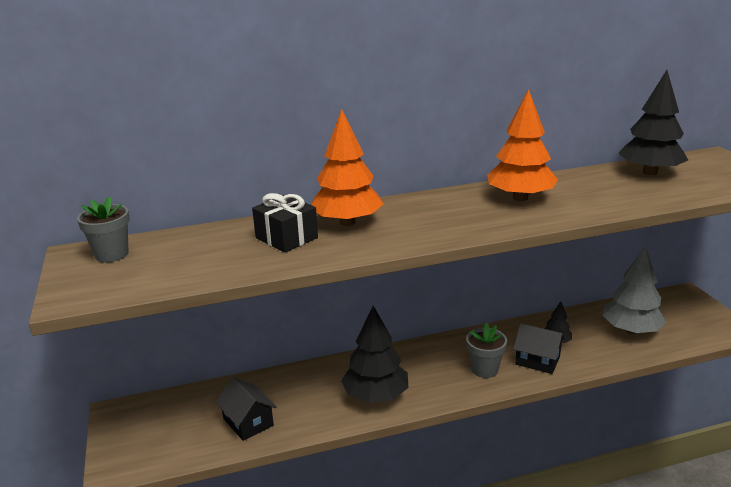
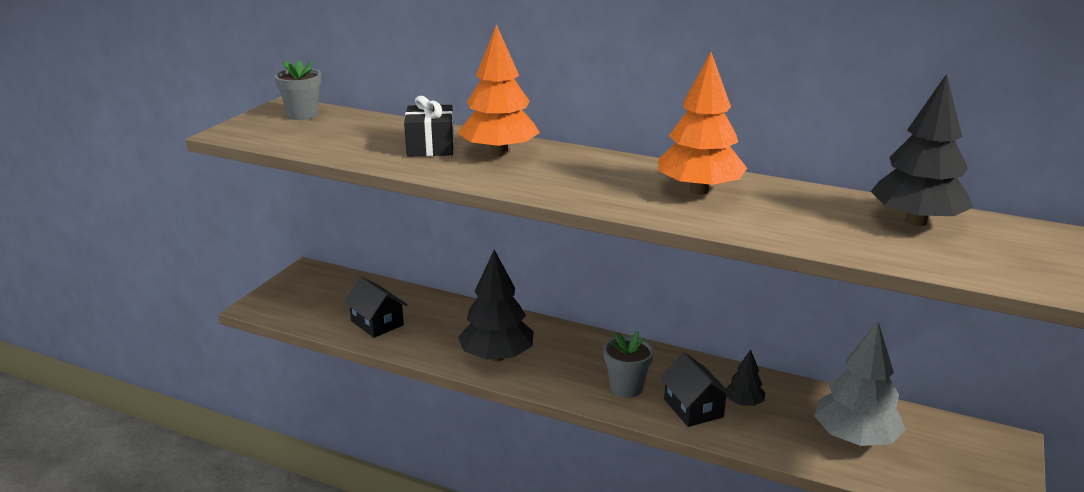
camera: 40 degrees right, 0 degrees up
(248, 422) = (377, 323): black house -> black house turned 45 degrees counterclockwise

